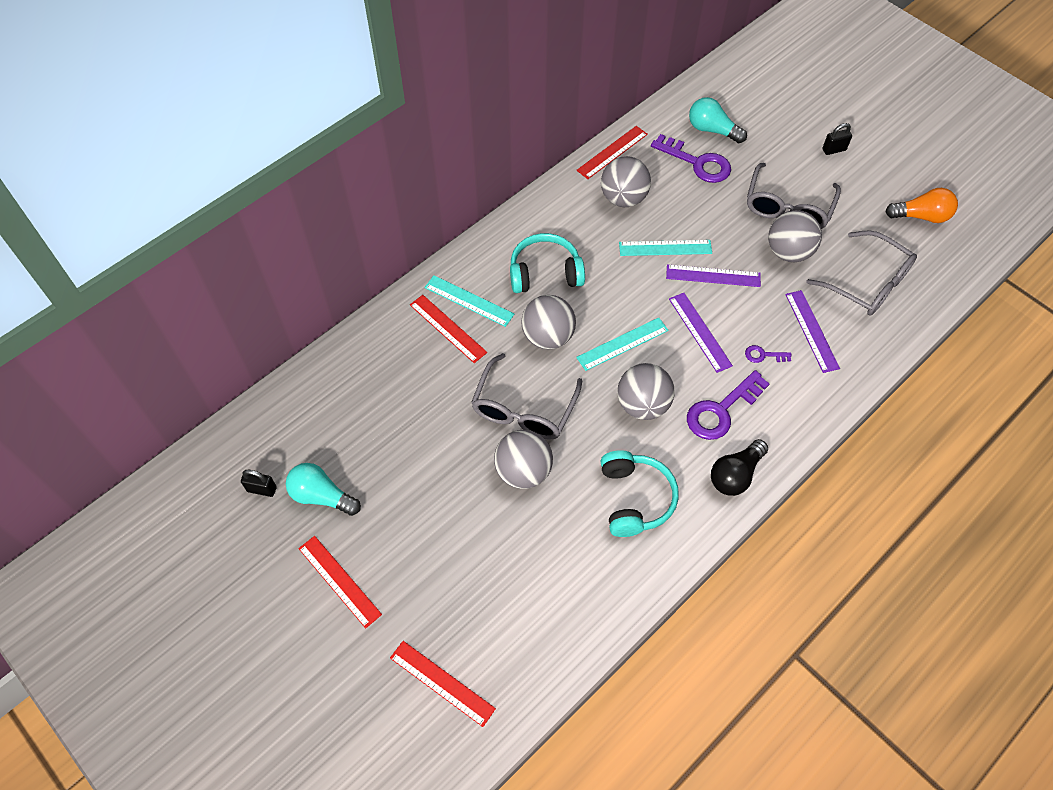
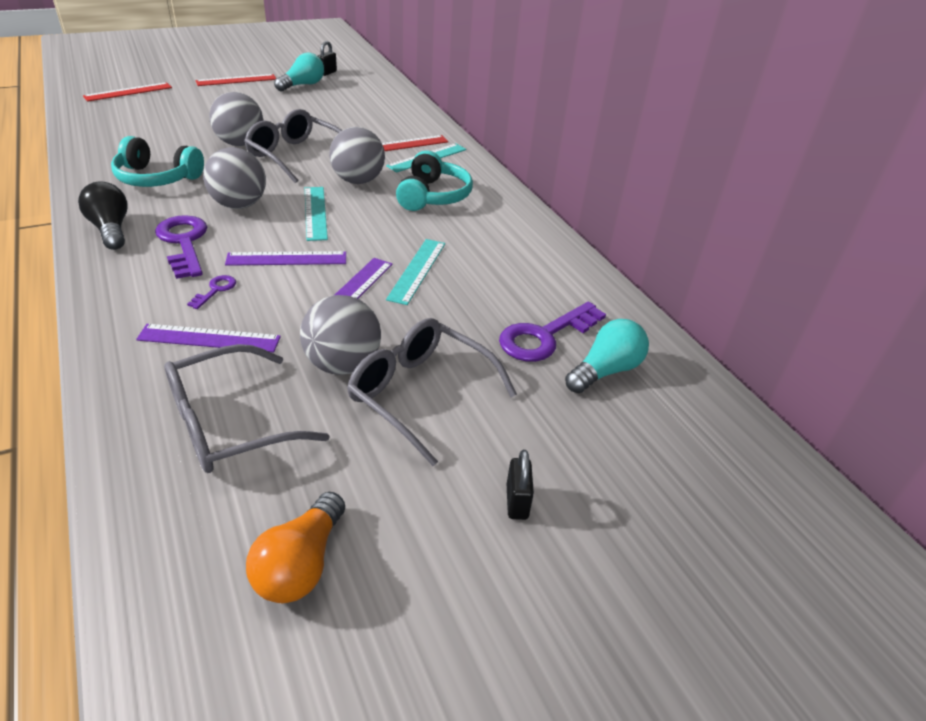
camera: 105 degrees right, 20 degrees down
(612, 152) = (587, 276): red ruler -> none
(623, 198) = (508, 264): grey ball -> none

